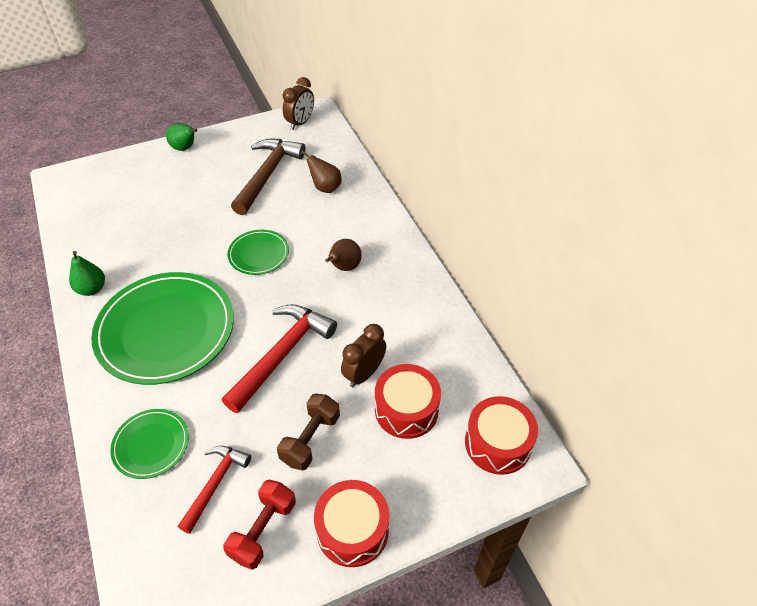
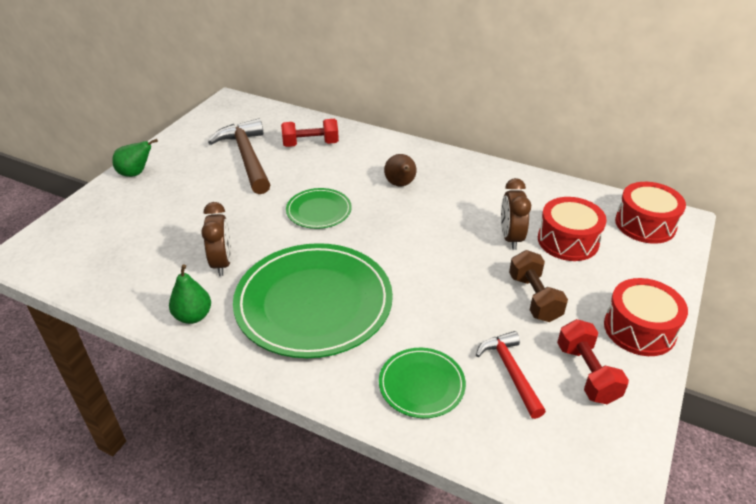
camera: 40 degrees left, 10 degrees down
(282, 354) = (435, 261): red hammer -> none
(300, 123) = (225, 113): brown clock -> brown clock (222, 263)
(325, 188) = (310, 144): brown pear -> red dumbbell

